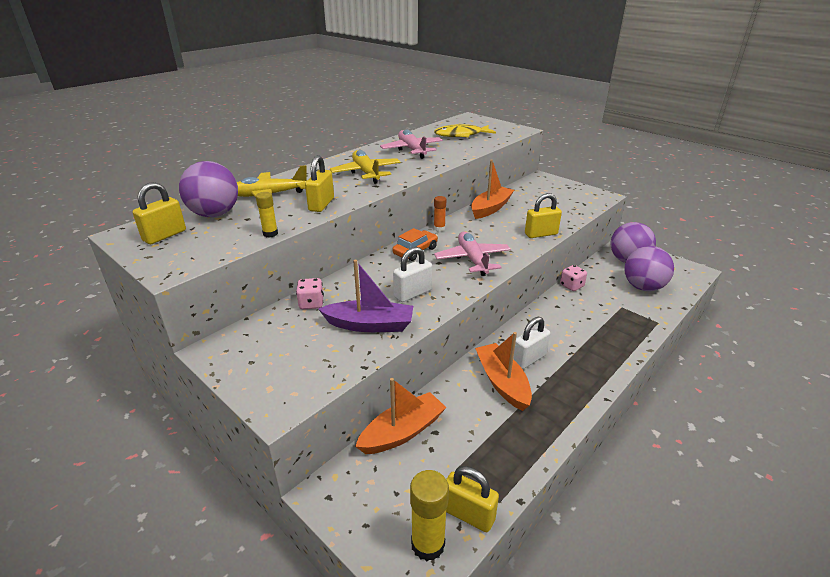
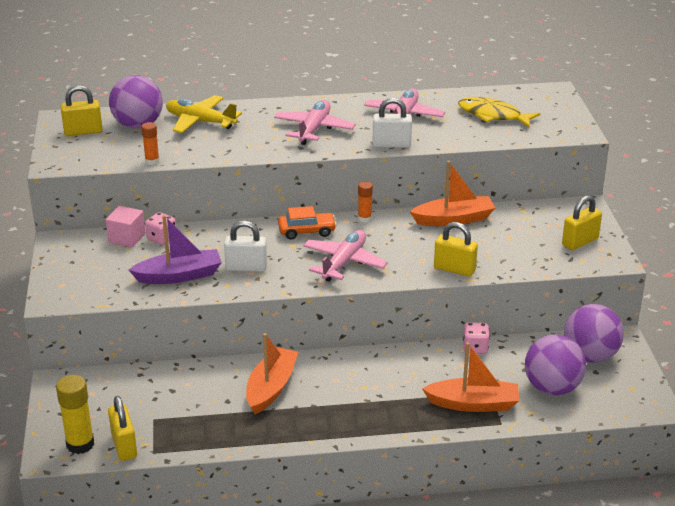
camera: 40 degrees right, 0 degrees up
(270, 234) = (152, 161): yellow glue stick -> orange glue stick
(278, 317) = (127, 238): none -> pink cube
(321, 204) = (226, 149): yellow padlock -> yellow padlock (580, 242)
(366, 173) = (314, 129): yellow plane -> pink plane
(370, 325) = (179, 276): purple boat -> purple boat turned 60 degrees counterclockwise
(402, 432) = (150, 377): orange boat -> orange boat (473, 404)
(529, 359) = (321, 384): white padlock -> white padlock (391, 144)

